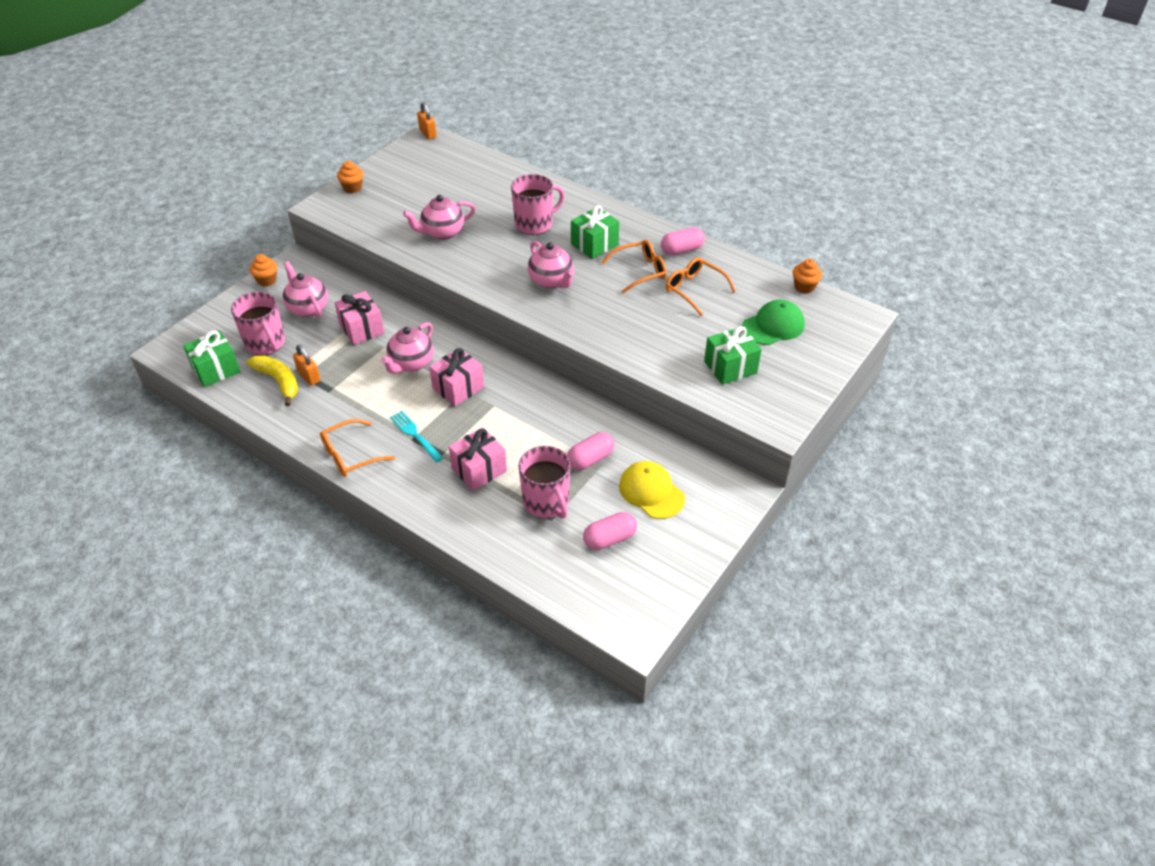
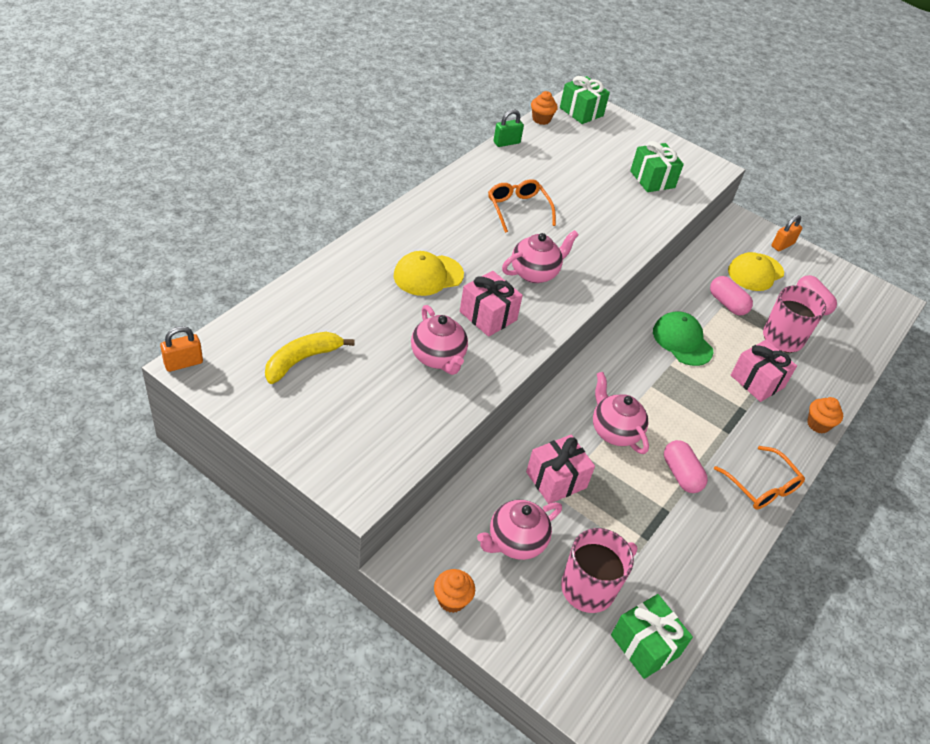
camera: 95 degrees left, 0 degrees up
(279, 381) = (658, 566): yellow banana -> yellow banana (302, 360)
(309, 376) = (646, 533): orange padlock -> orange padlock (782, 245)
(352, 188) = (316, 453): orange cupcake -> orange cupcake (818, 424)
(411, 363) = (614, 431): pink teapot -> pink teapot turned 150 degrees counterclockwise
(415, 435) = (722, 429): turquoise fork -> none
(458, 388) = (648, 391): pink gift -> pink gift (488, 316)
(534, 224) = (428, 275): pink mug -> yellow cap
(594, 244) = (470, 234): green gift -> green gift (581, 112)
(682, 250) = (483, 177): pink capsule -> pink capsule (681, 474)
(694, 289) = (546, 180): orange glasses -> none
(747, 263) = (506, 142): none -> green padlock
(773, 326) = (595, 146): green cap -> green cap (682, 341)

